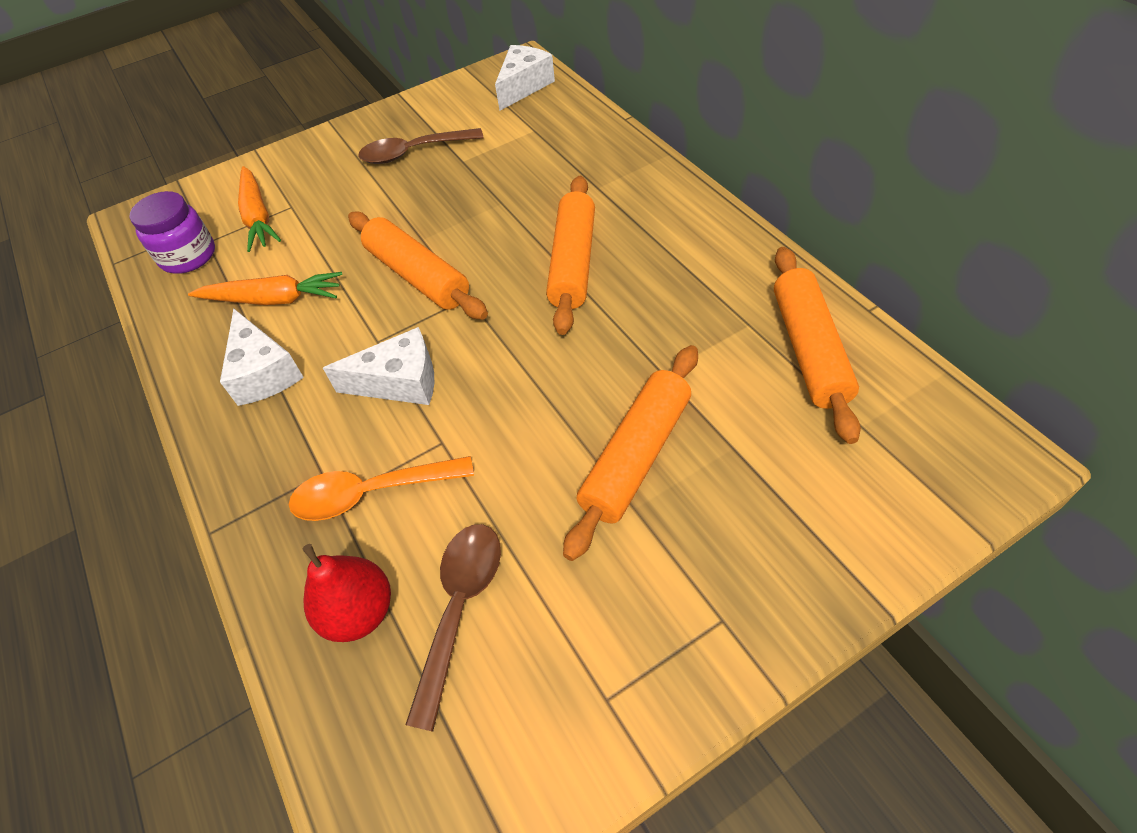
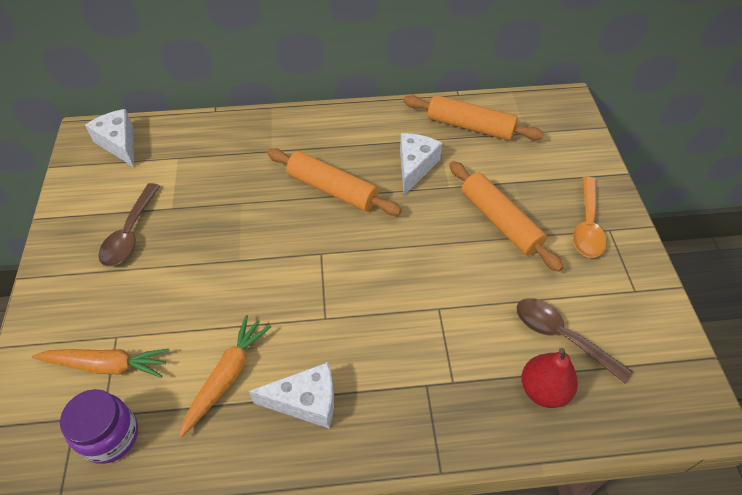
camera: 70 degrees left, 0 degrees up
(371, 493) = (458, 359): orange spoon -> orange spoon (587, 226)
(400, 382) = (374, 315): white cheese -> white cheese (415, 167)
(418, 275) = (277, 274): orange rolling pin -> none

